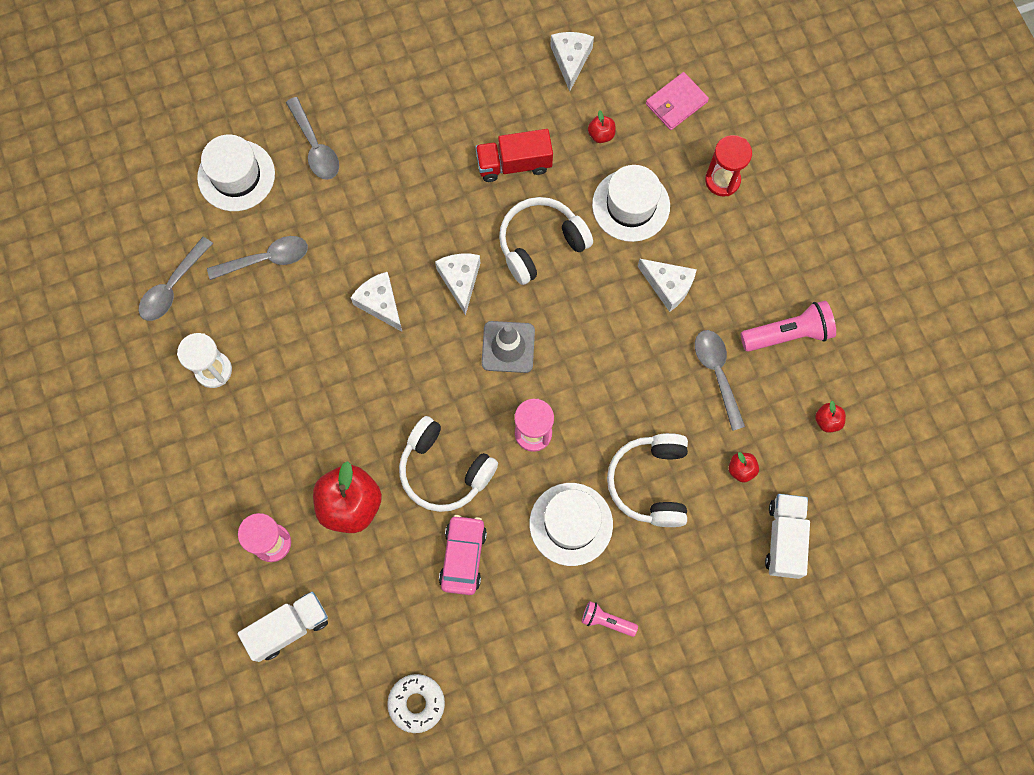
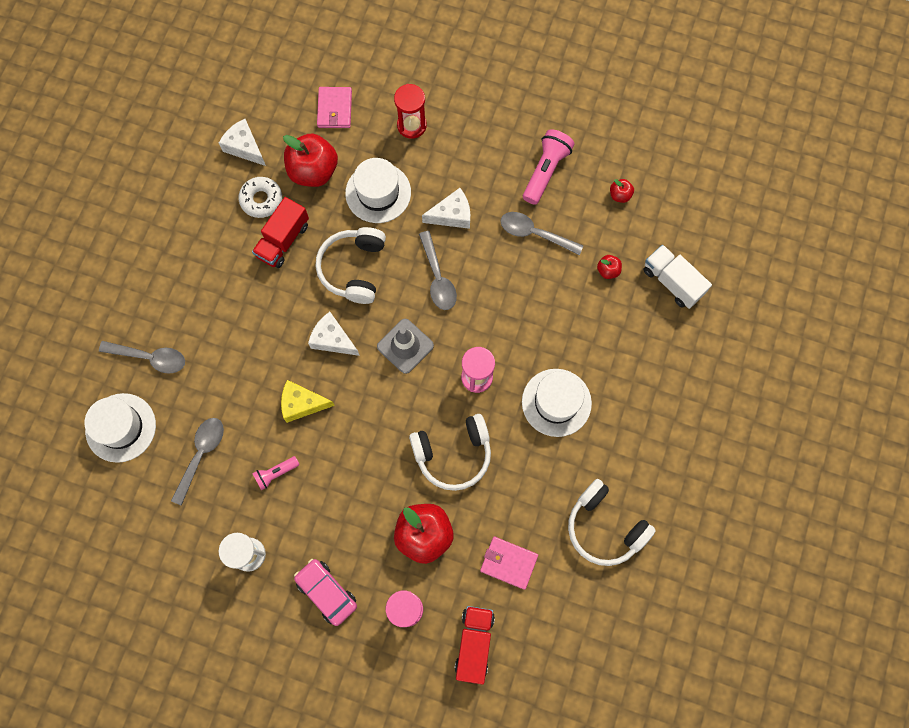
camera: 50 degrees left, 0 degrees up
(172, 287) = (162, 535): grey spoon -> grey spoon (438, 278)
(288, 628) = (474, 644): white truck -> red truck
(380, 303) = (302, 404): white cheese -> yellow cheese
(385, 600) = (508, 563): none -> pink wallet
(416, 703) = (593, 597): white donut -> white donut (261, 200)
(463, 556) = (521, 488): pink car -> pink car (326, 592)
(601, 134) = (313, 171): red apple -> red apple, size x2.22
(606, 621) = (637, 431): pink flashlight -> pink flashlight (276, 473)
(650, 483) = (570, 331): white headphones -> white headphones (604, 527)

